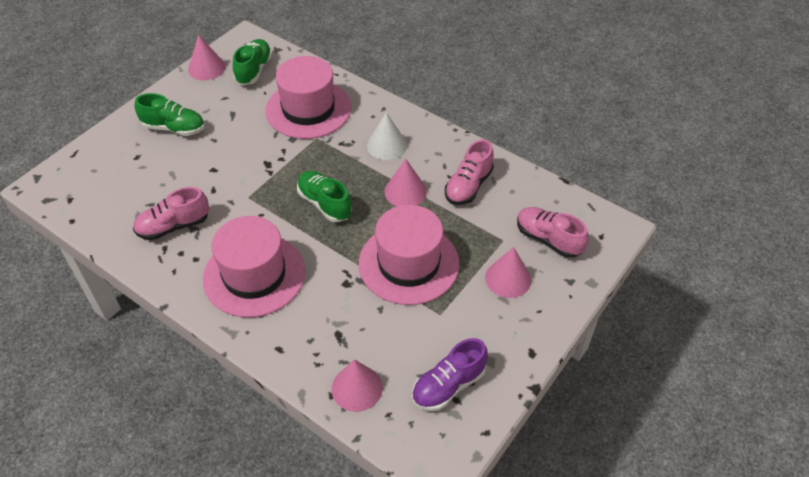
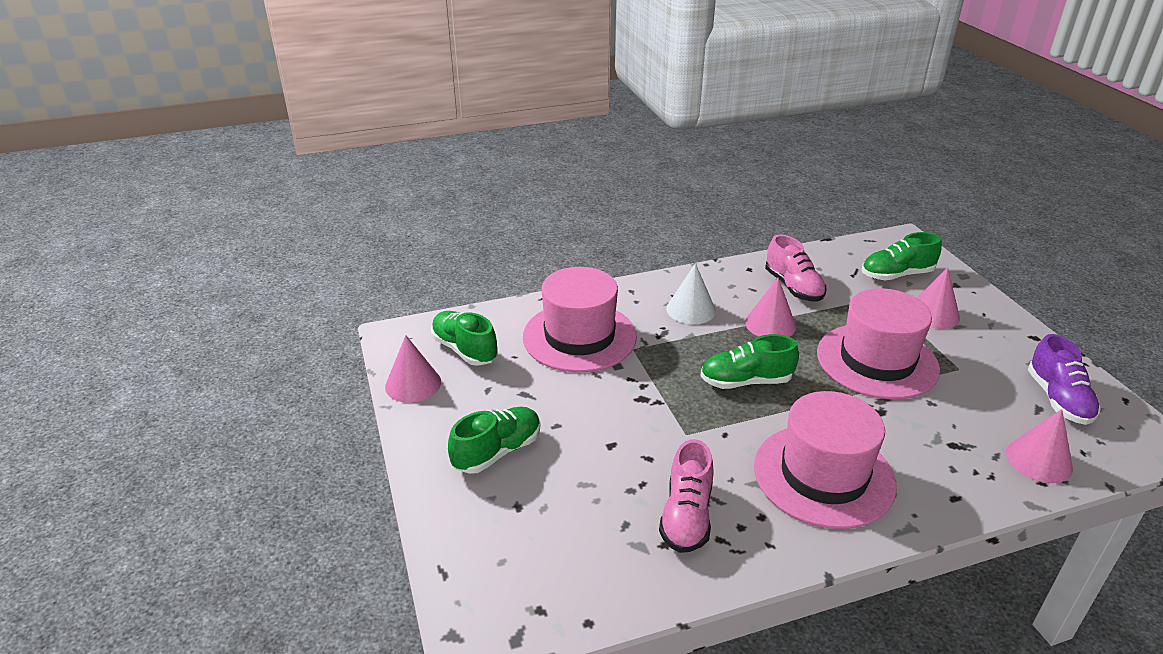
camera: 55 degrees left, 15 degrees down
(548, 239) = (896, 275): pink shoe -> green shoe

